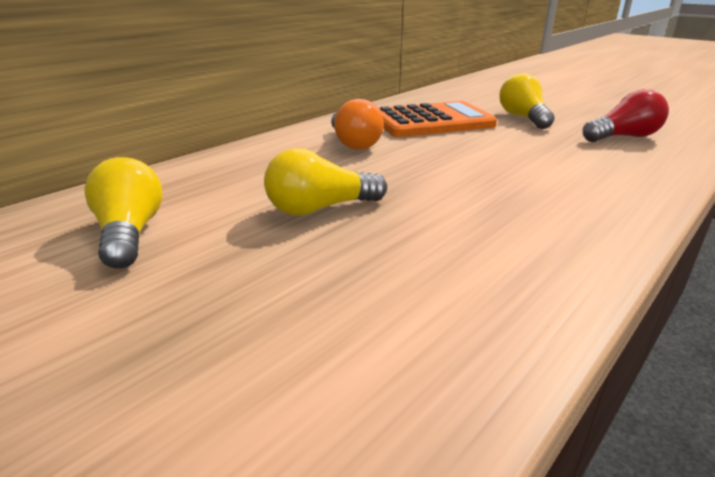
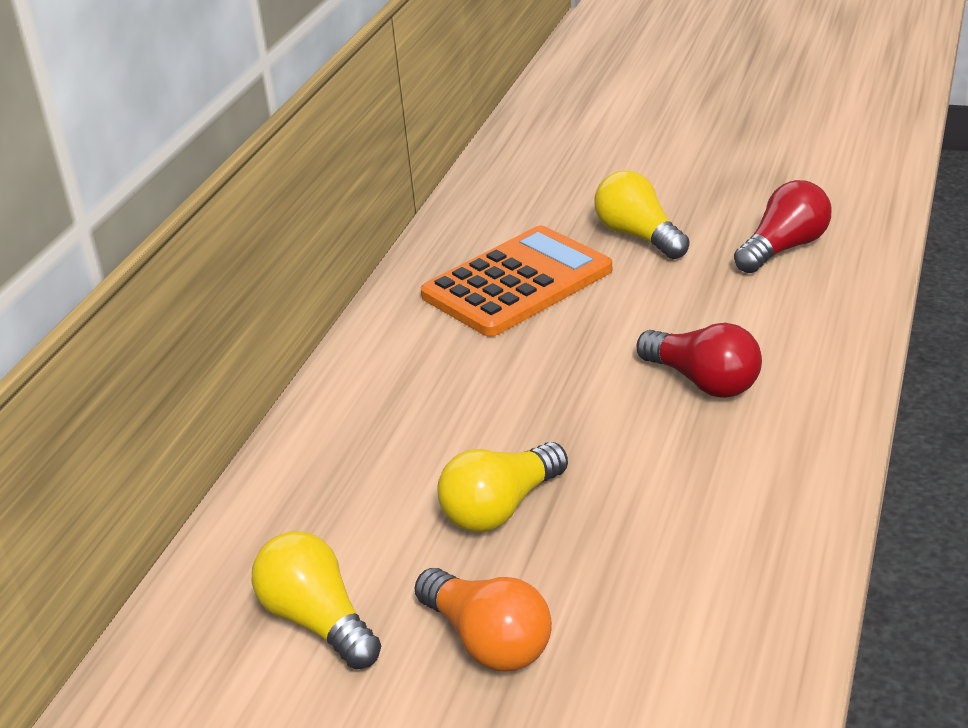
camera: 20 degrees left, 5 degrees up
(353, 143) = (444, 369): orange light bulb -> orange light bulb (488, 641)
(525, 181) = (703, 382): none -> red light bulb

